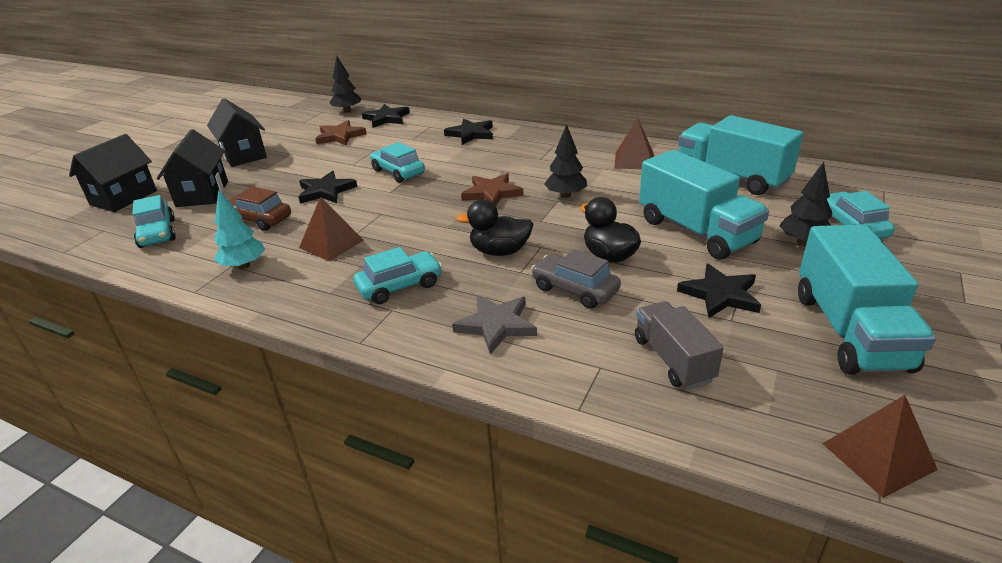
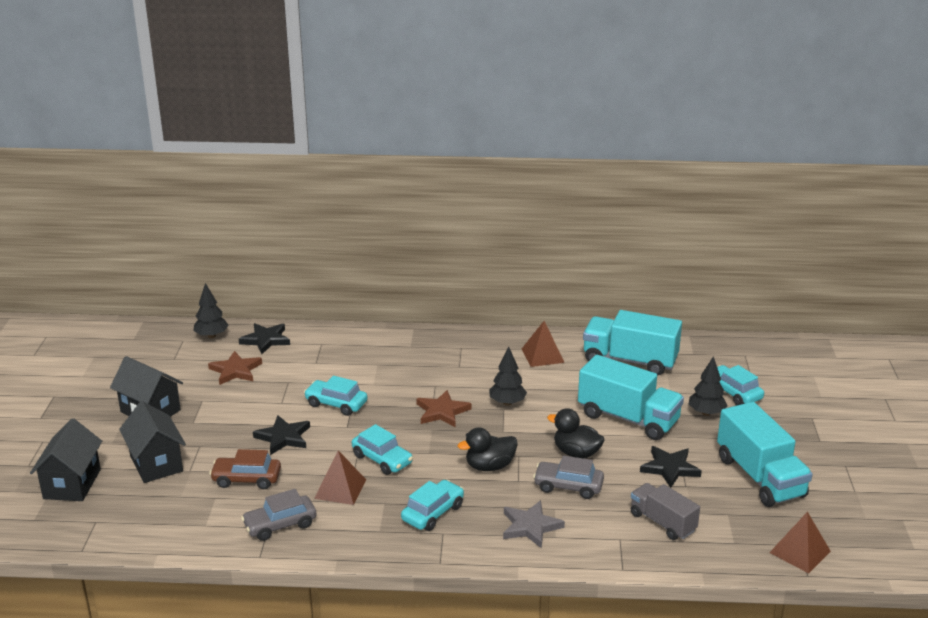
camera: 25 degrees left, 5 degrees down
(157, 233) = (158, 513): turquoise car -> turquoise car (382, 459)
(244, 265) = (280, 525): turquoise tree -> grey car
(471, 134) = (372, 347): black star -> none

